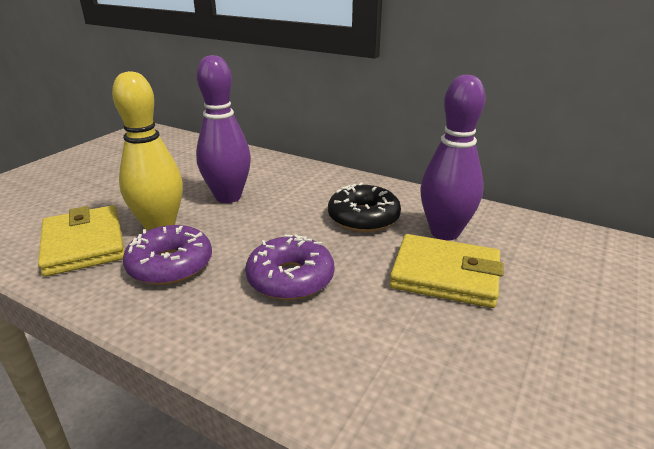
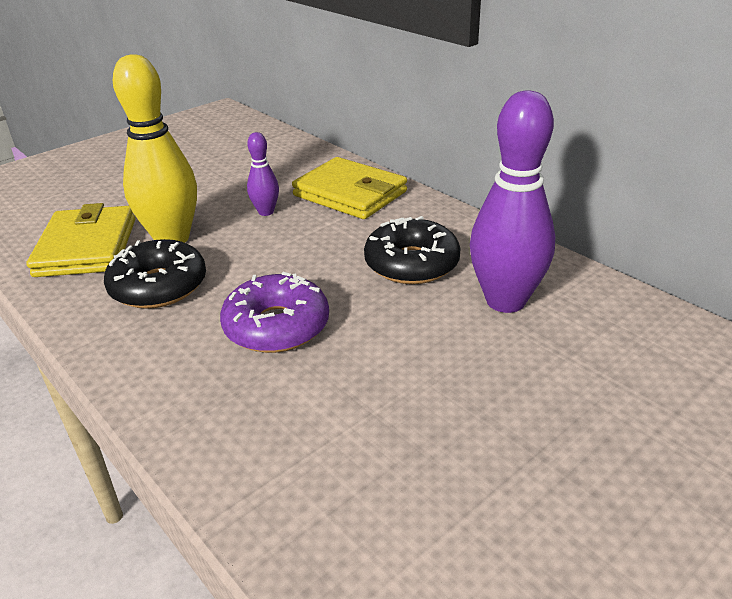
camera: 20 degrees right, 5 degrees up
(170, 265) = (159, 286): purple donut -> black donut
(228, 197) = (266, 212): purple bowling pin -> purple bowling pin, size x0.49
(445, 275) = (466, 358): yellow wallet -> yellow wallet (350, 194)

